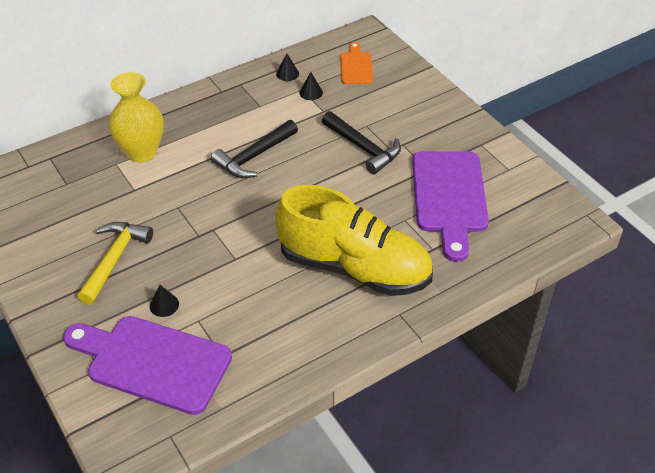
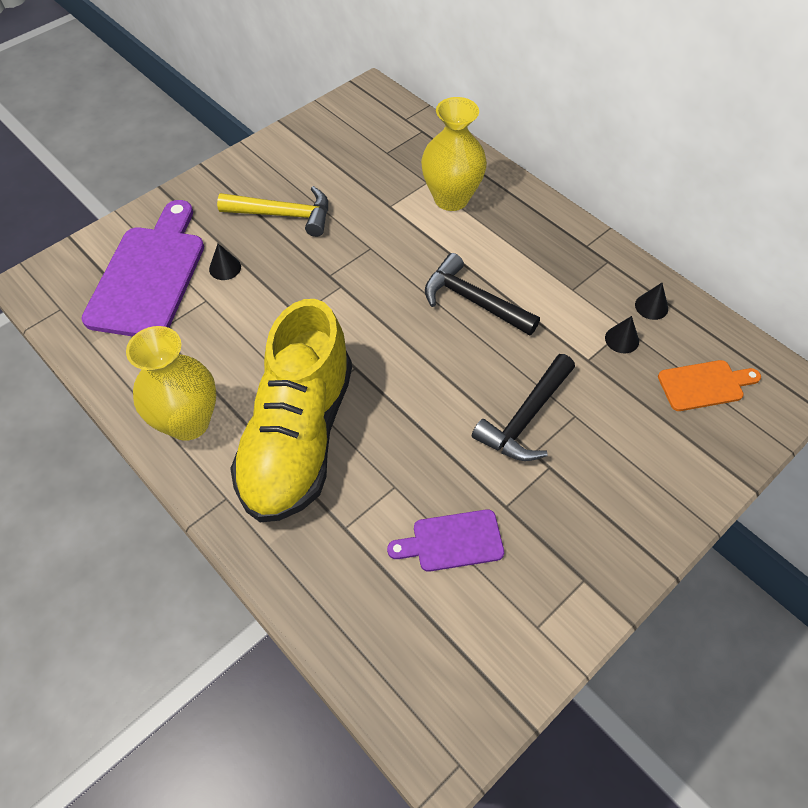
camera: 80 degrees right, 10 degrees up
(326, 335) = (188, 422): none -> yellow vase
(449, 197) = (452, 541): purple cutting board -> purple cutting board, size x0.52

